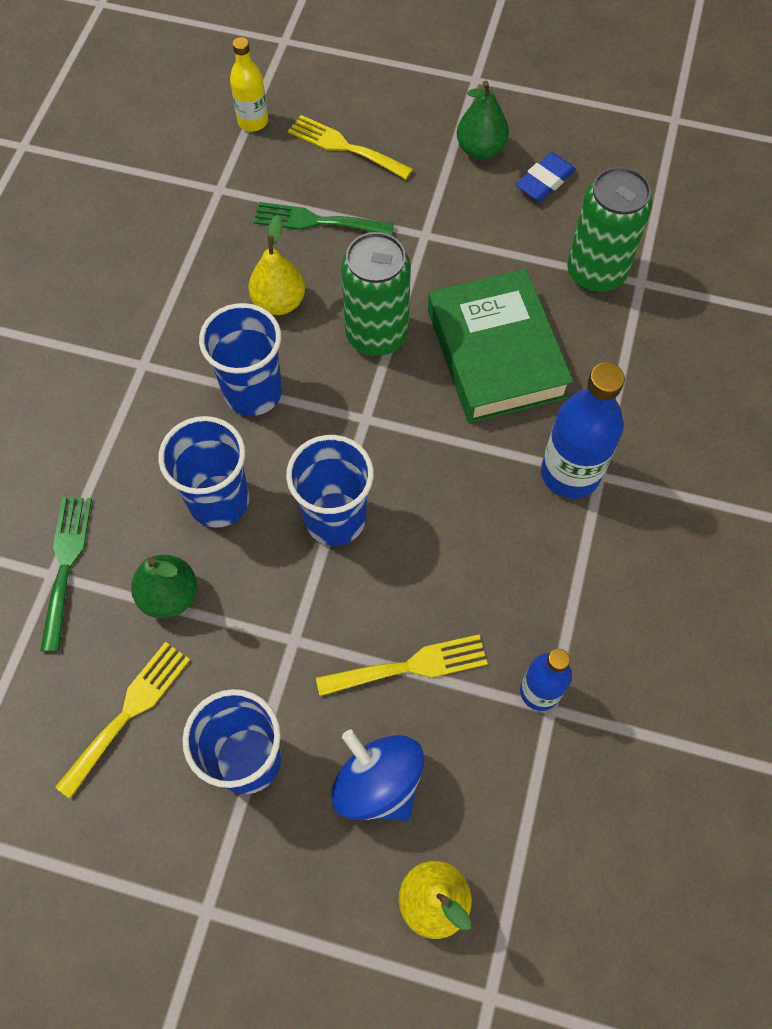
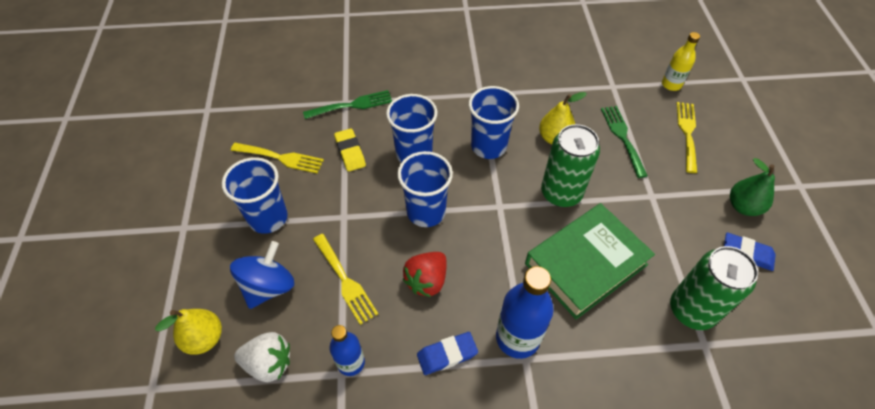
camera: 70 degrees right, 10 degrees down
(170, 596) = (350, 152): green pear -> yellow eraser
(450, 554) = (427, 281): none -> red strawberry
(505, 807) = (269, 363): none -> white strawberry
(566, 565) = (447, 355): none -> blue eraser

